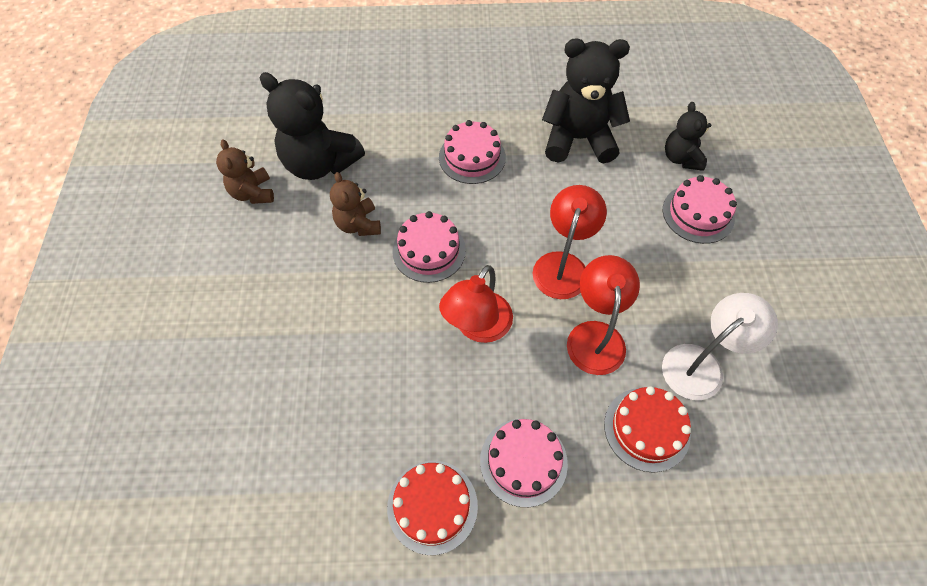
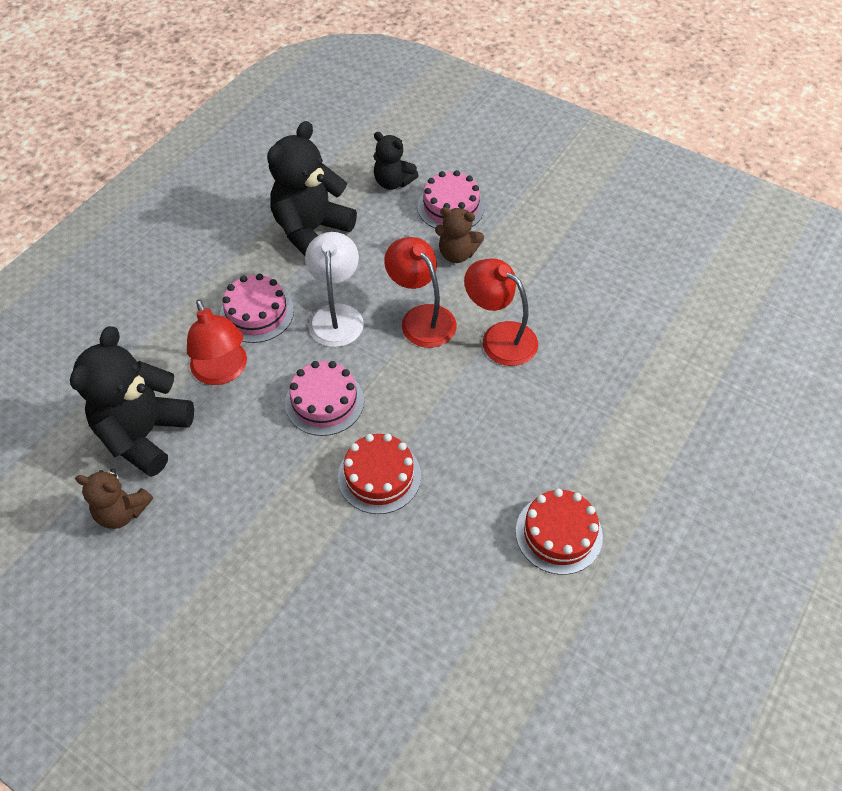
camera: 55 degrees left, 5 degrees down
(320, 164) = (144, 434): black teddy bear -> black teddy bear turned 135 degrees clockwise
(358, 224) = (246, 440): brown teddy bear -> brown teddy bear (457, 254)
(477, 327) = (429, 410): red lamp -> red lamp (222, 372)
(523, 461) = (566, 449): pink cake -> none
(646, 429) = (596, 355): red cake -> red cake (379, 476)
(701, 364) = (572, 290): white lamp -> white lamp (336, 315)

